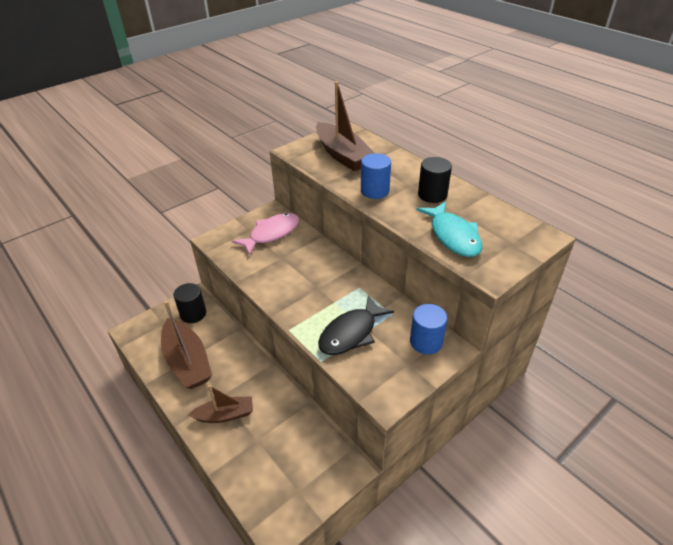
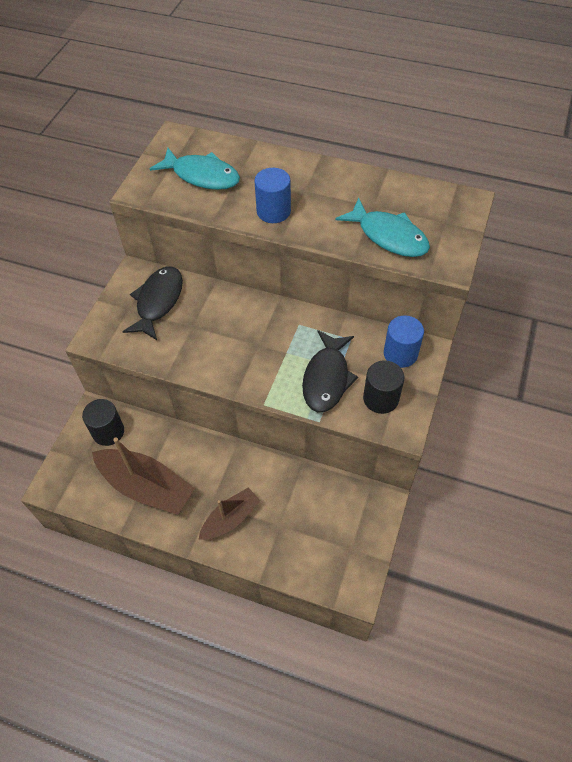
camera: 30 degrees left, 15 degrees up
(271, 234) = (158, 301): pink fish -> black fish
(342, 155) = (202, 176): brown boat -> turquoise fish
(432, 195) = (335, 193): black cylinder -> black cylinder (381, 398)

